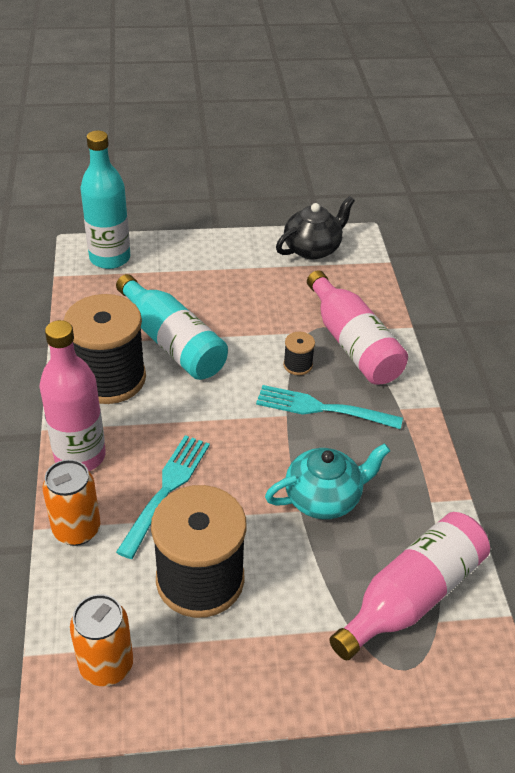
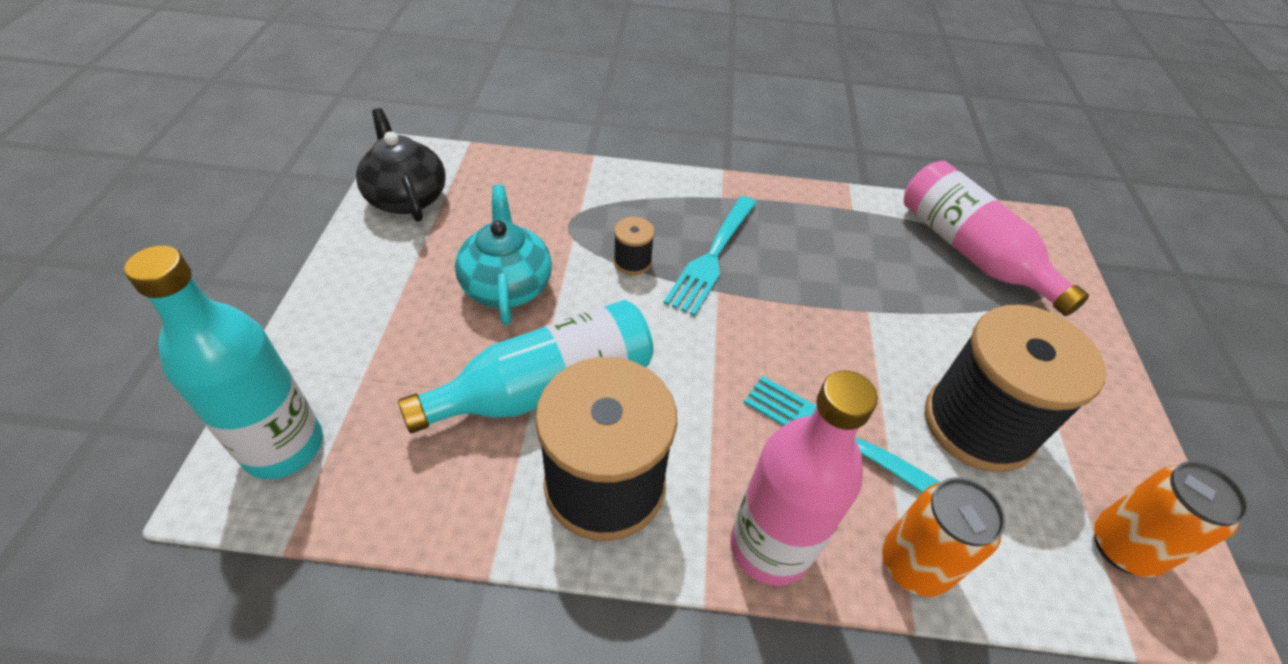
camera: 80 degrees left, 5 degrees up
(324, 498) = (850, 287): turquoise teapot -> turquoise teapot (507, 285)
(353, 344) = (608, 206): pink bottle -> none

